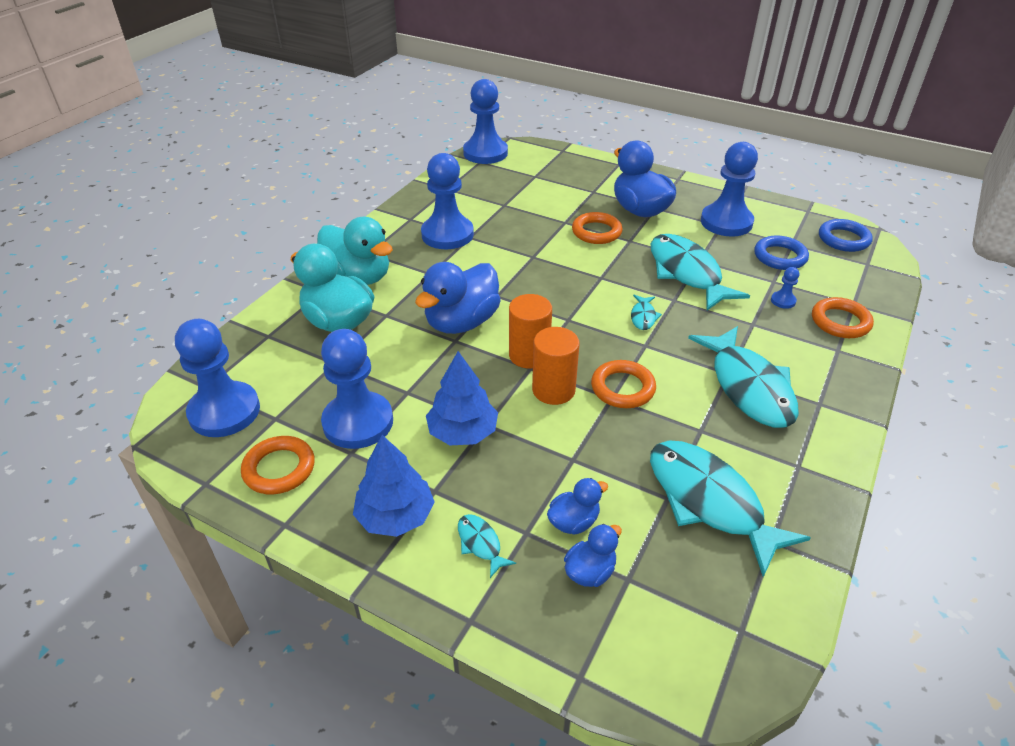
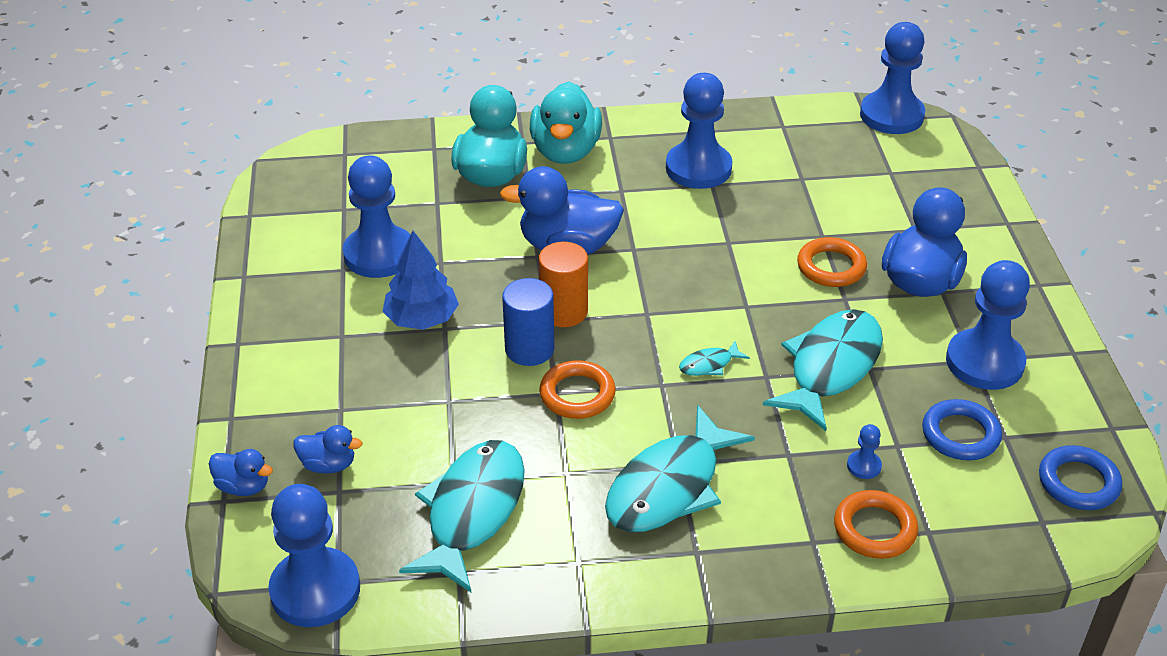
camera: 55 degrees right, 0 degrees up
(224, 411) = (327, 179): blue pawn -> blue pawn (315, 590)
(279, 469) = (294, 242): orange ring -> none
(395, 516) = (298, 328): blue tree -> none
(480, 544) = (307, 388): turquoise fish -> none
(553, 390) = (529, 349): orange cylinder -> blue cylinder
(573, 522) = (375, 432): blue duck -> blue duck (243, 486)

